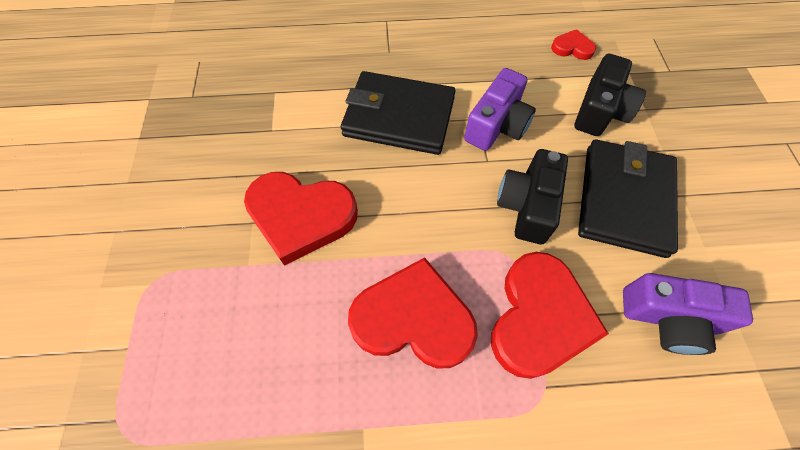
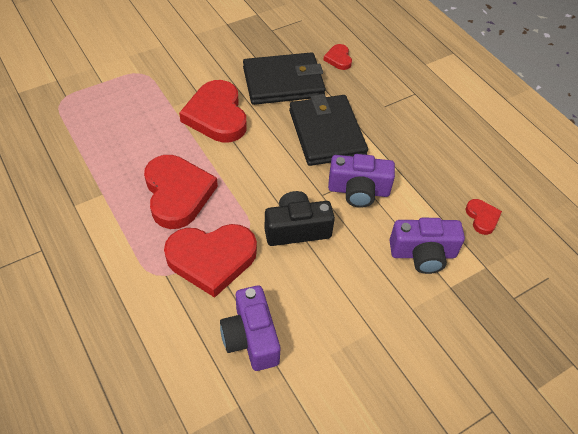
camera: 60 degrees right, 10 degrees down
(291, 56) = (338, 59): none -> red heart
(600, 111) = (423, 254): black camera -> purple camera
(624, 199) = (341, 289): black wallet -> black wallet (283, 82)

